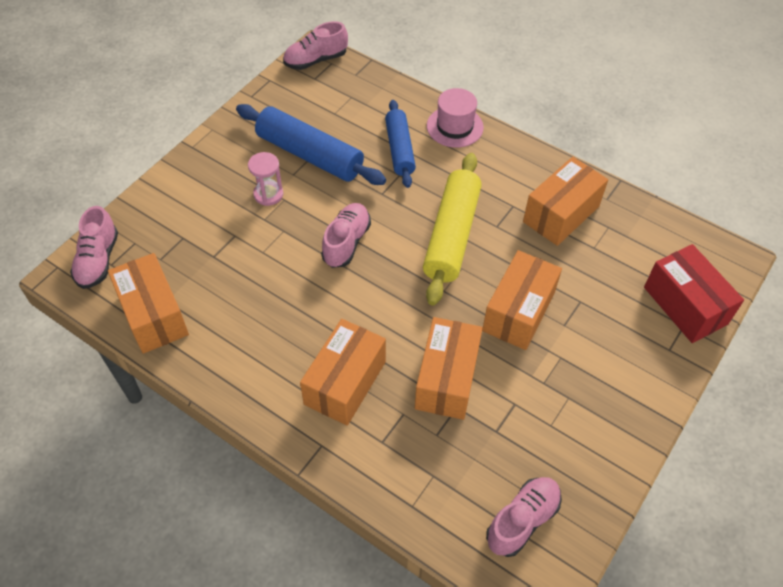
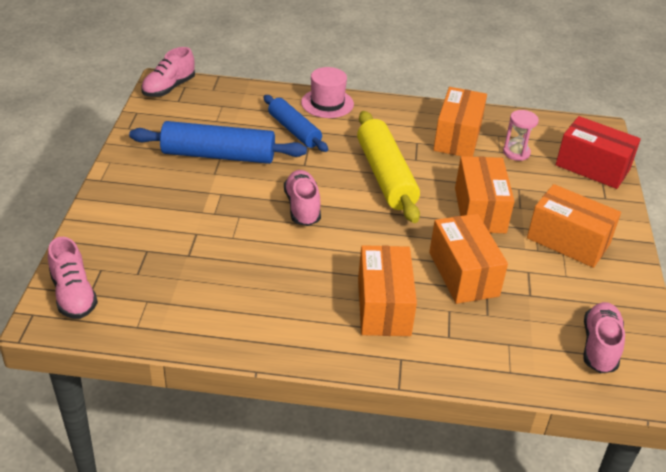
camera: 30 degrees left, 15 degrees down
(154, 315) = (166, 318): orange box -> orange box (568, 241)
(268, 194) = (203, 194): pink hourglass -> pink hourglass (516, 153)

